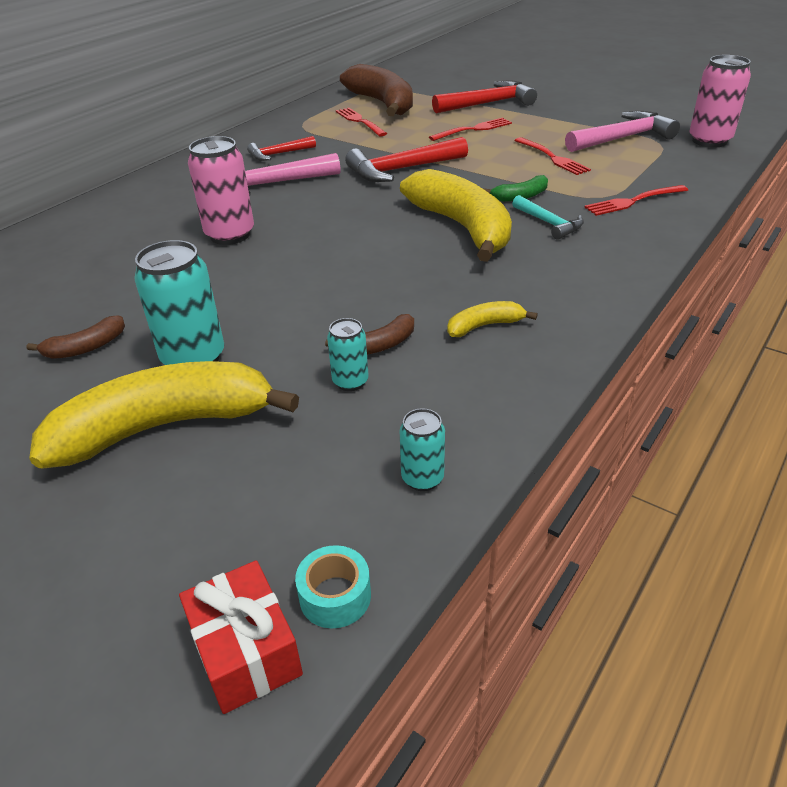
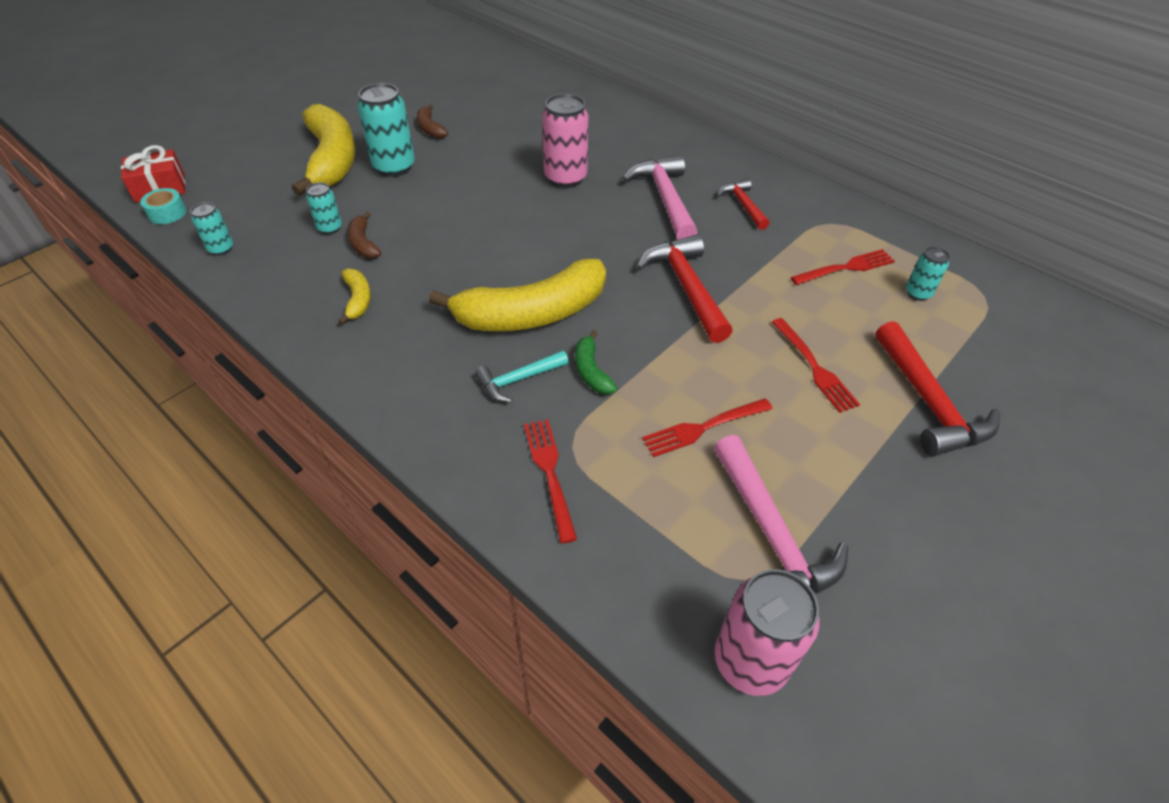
camera: 95 degrees right, 10 degrees up
(383, 103) = (918, 293): brown banana -> turquoise can

